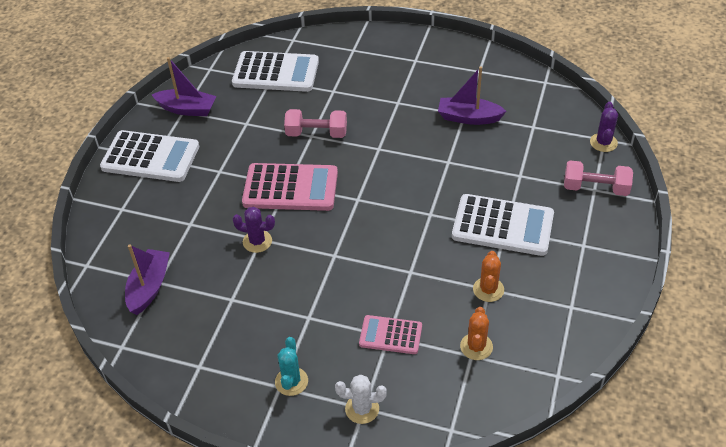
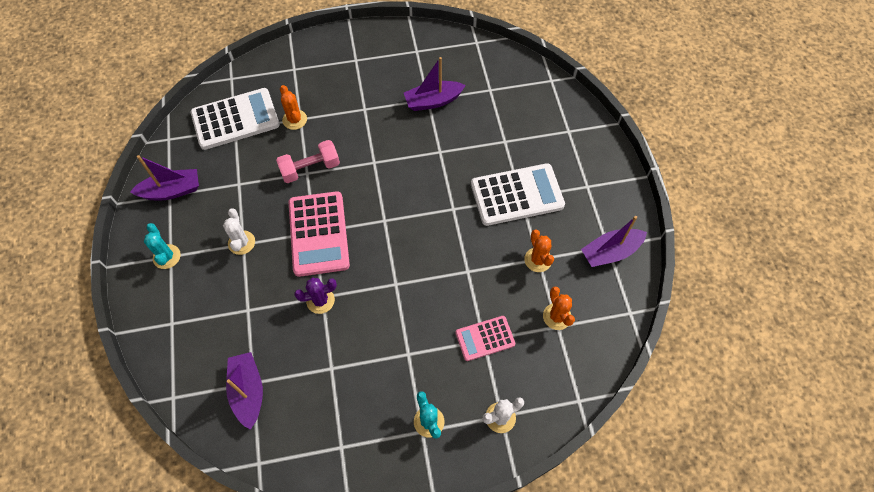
camera: 30 degrees left, 15 degrees up
(150, 157) = (167, 256): white calculator -> turquoise cactus
(219, 170) = (241, 242): none -> white cactus
(290, 188) = (319, 234): pink calculator -> pink calculator turned 105 degrees clockwise
(328, 90) = (294, 120): none -> orange cactus
(571, 313) = (610, 252): none -> purple boat
(595, 188) = (568, 129): pink dumbbell -> none
(603, 142) = (552, 84): purple cactus -> none

